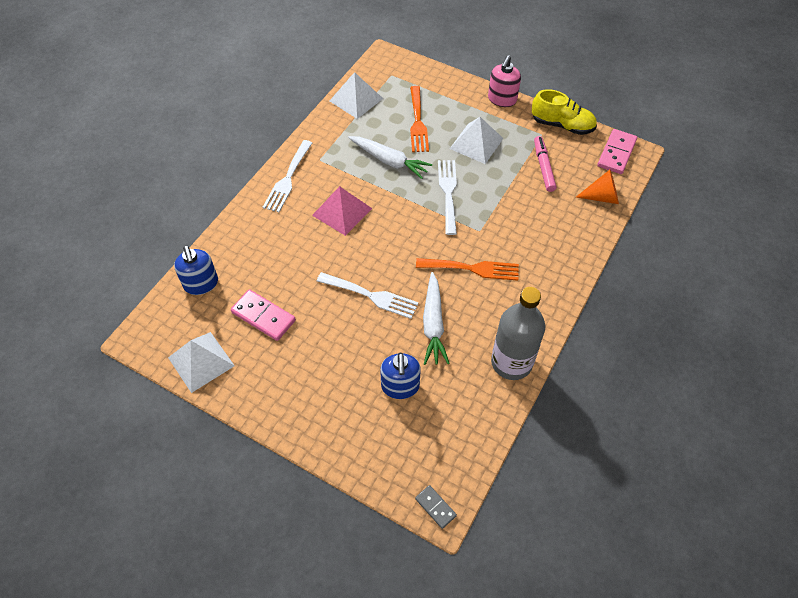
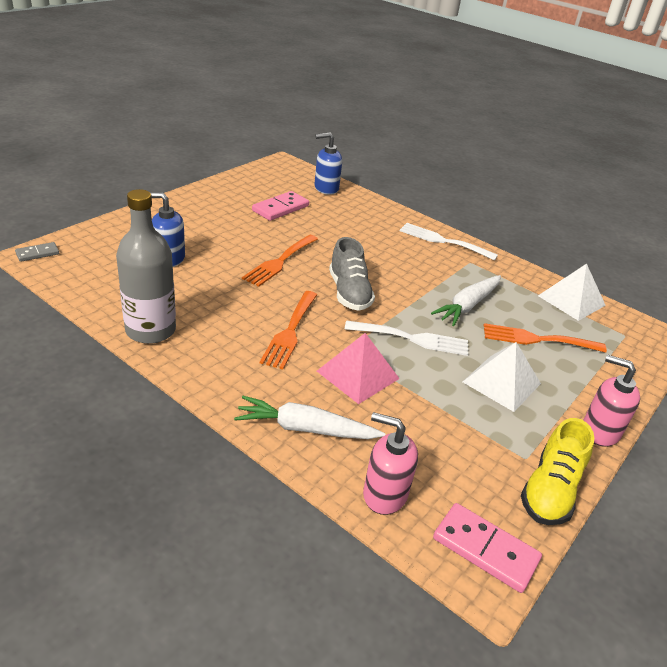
camera: 95 degrees right, 20 degrees down
(201, 361) = (249, 180): white pyramid -> none
(342, 211) = (394, 263): pink pyramid -> pink pyramid (358, 374)
(371, 296) = (280, 262): white fork -> orange fork
(402, 238) = (349, 293): none -> grey shoe
(433, 324) = (228, 290): white carrot -> white carrot (305, 428)
(543, 167) = (454, 440): pink marker -> none
(602, 197) = (384, 494): orange cone -> pink soap dispenser

